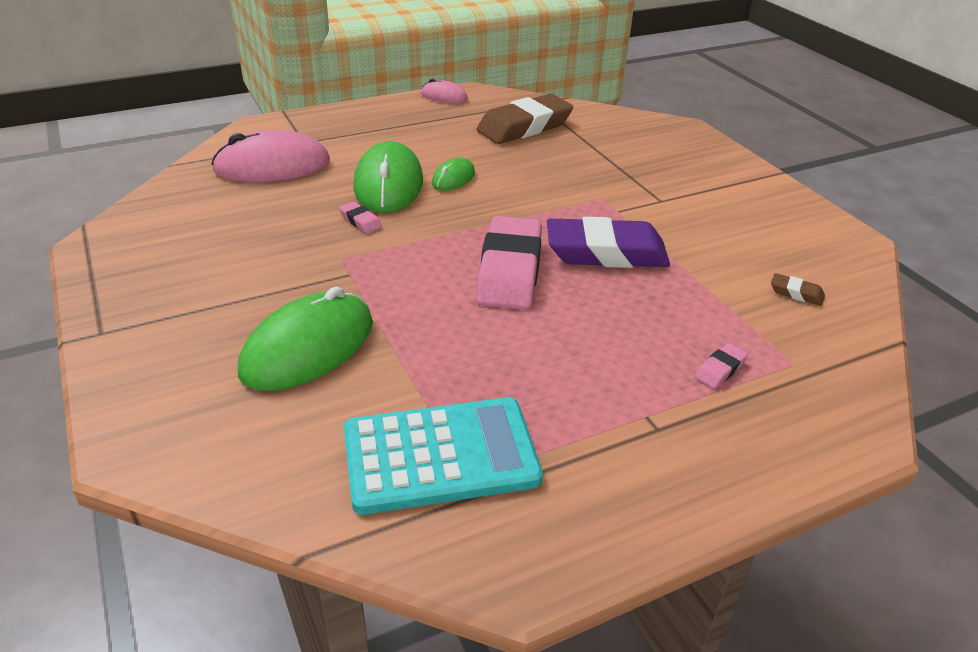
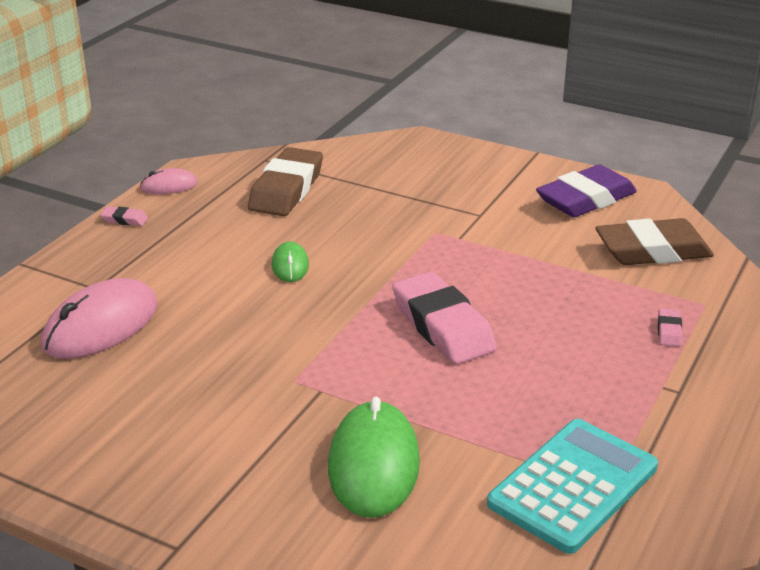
camera: 35 degrees left, 5 degrees down
(360, 221) = (264, 340): pink eraser -> pink eraser (124, 220)
(388, 184) = (240, 295): green mouse -> none
(606, 253) = (494, 278): purple eraser -> purple eraser (586, 199)
(796, 293) = (652, 251): brown eraser -> brown eraser, size x2.44

